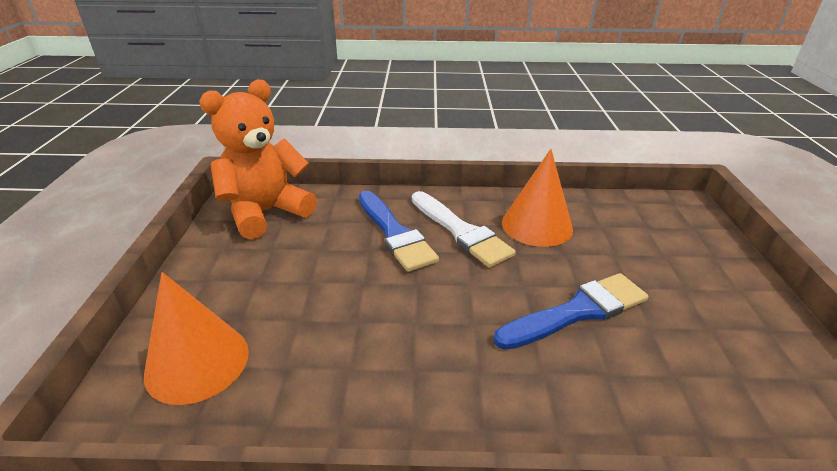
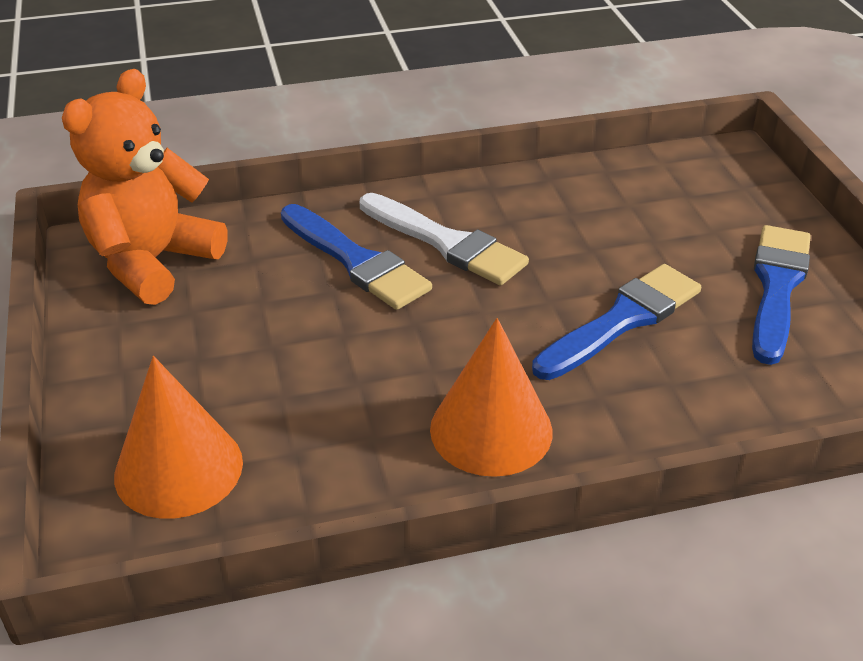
camera: 15 degrees left, 5 degrees up
(537, 225) = (545, 217): orange cone -> orange cone (491, 430)
(714, 308) = (777, 287): none -> blue brush

